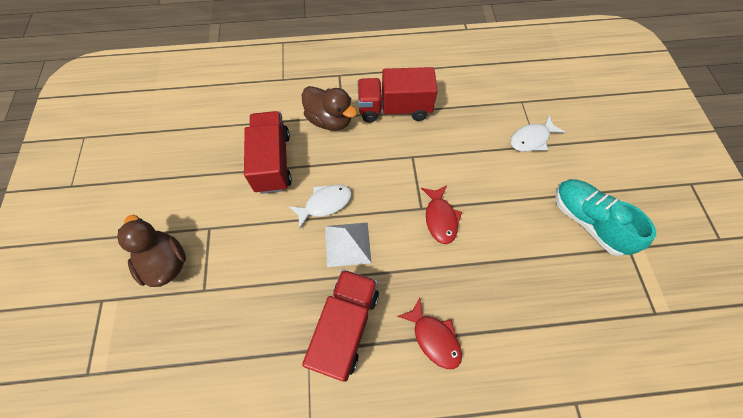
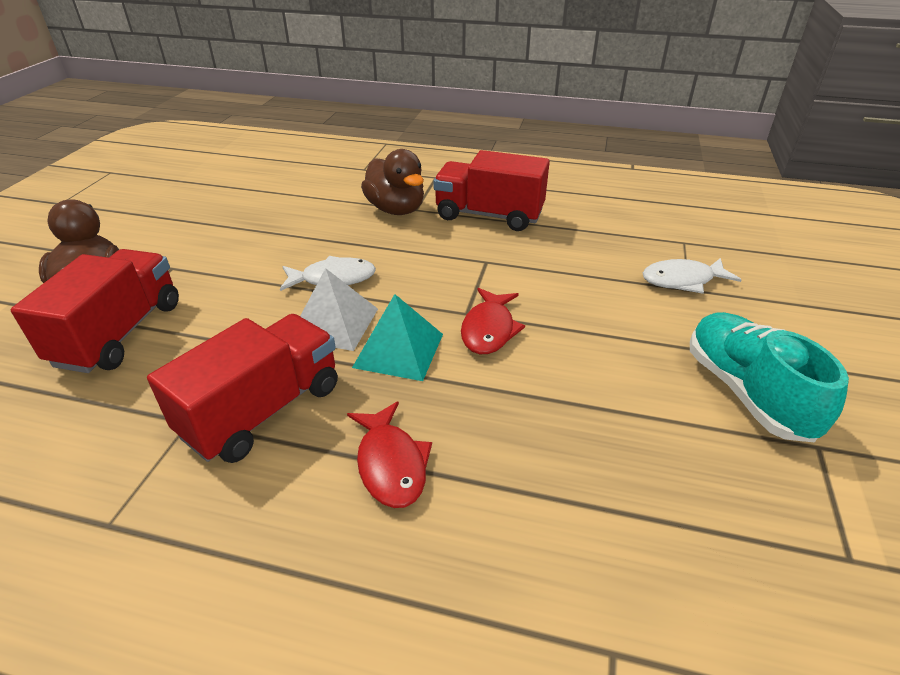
camera: 20 degrees right, 25 degrees down
(272, 162) = (297, 229): red truck -> red truck (120, 333)
(397, 253) = (398, 350): none -> turquoise pyramid

